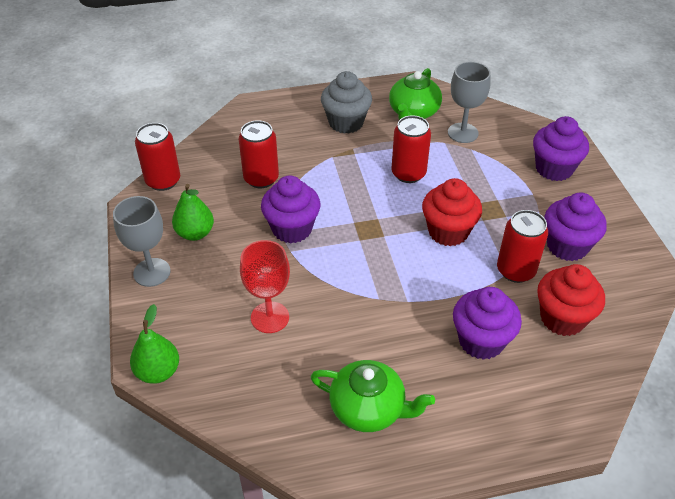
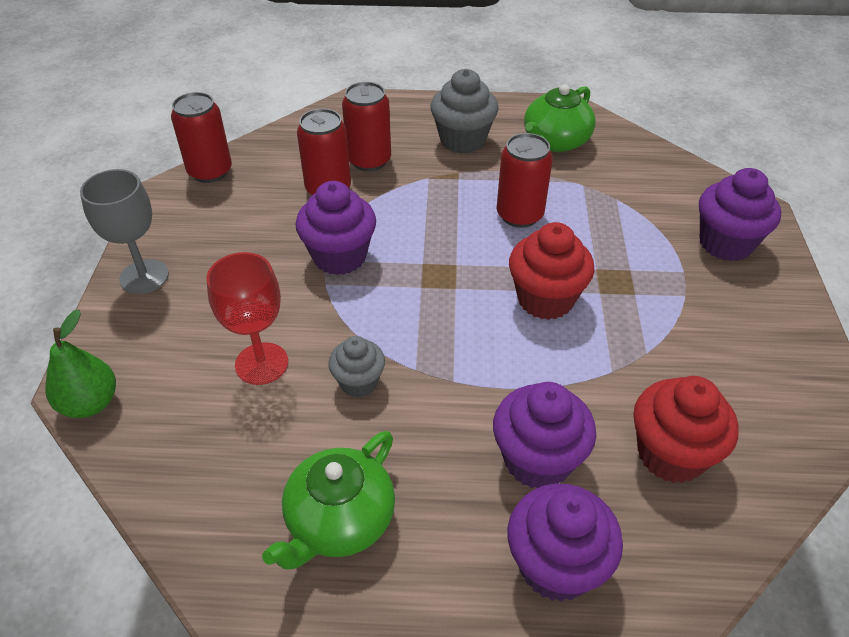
camera: 15 degrees right, 0 degrees up
(195, 233) = (218, 239): green pear -> none
(343, 315) = (358, 382): none -> grey cupcake
(369, 408) = (339, 520): green teapot -> green teapot turned 90 degrees clockwise
(463, 133) = (612, 177): grey goblet -> none
(515, 270) = (623, 370): red can -> red can (369, 160)
(567, 246) = (711, 351): purple cupcake -> purple cupcake (556, 565)

